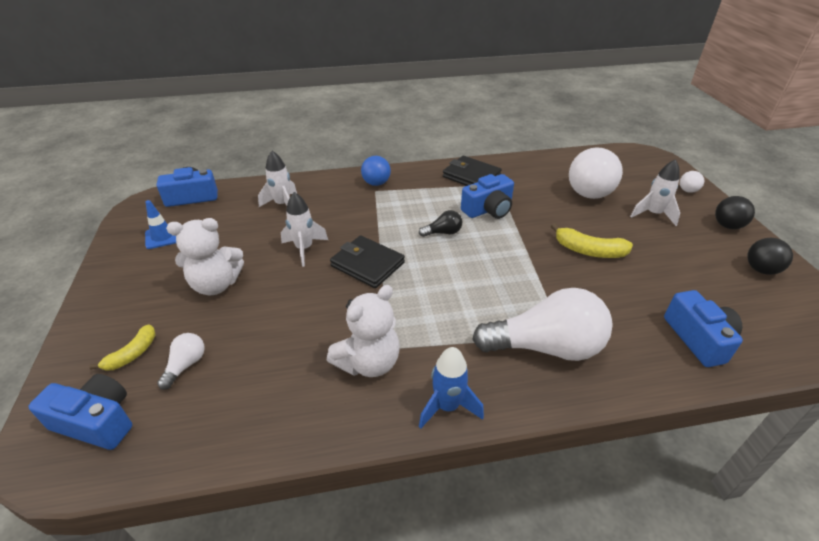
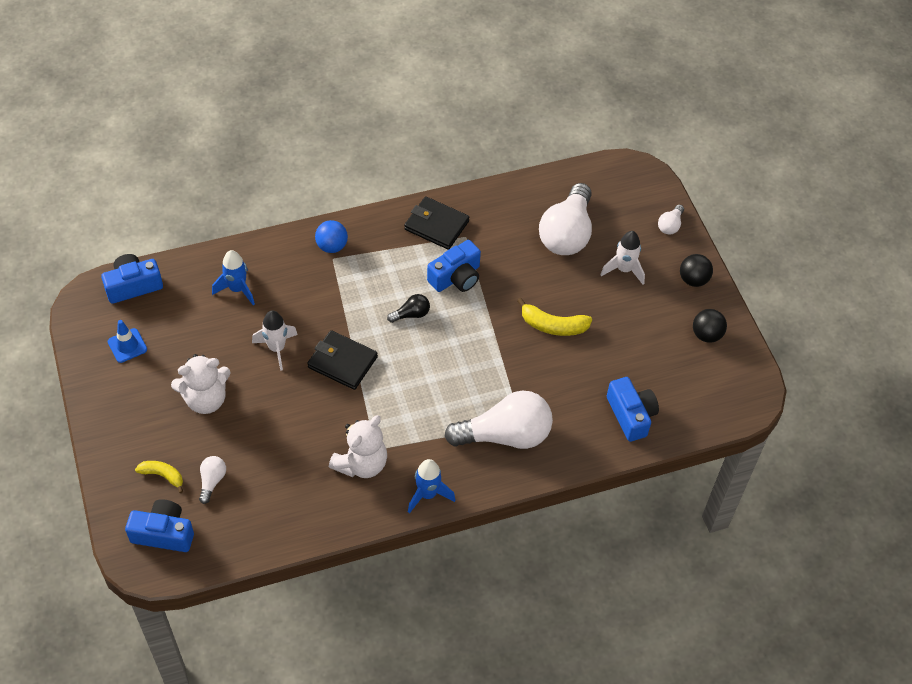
camera: 10 degrees left, 15 degrees up
(132, 354) = (163, 476): yellow banana -> yellow banana turned 90 degrees counterclockwise
(283, 205) = (237, 289): white rocket -> blue rocket

